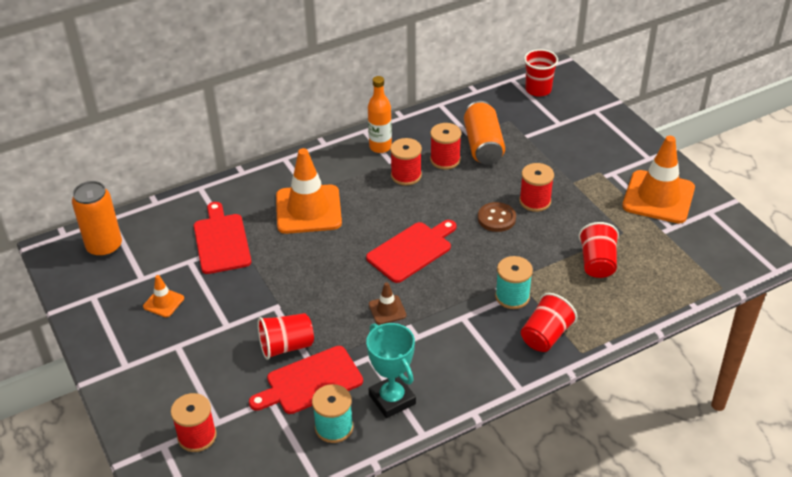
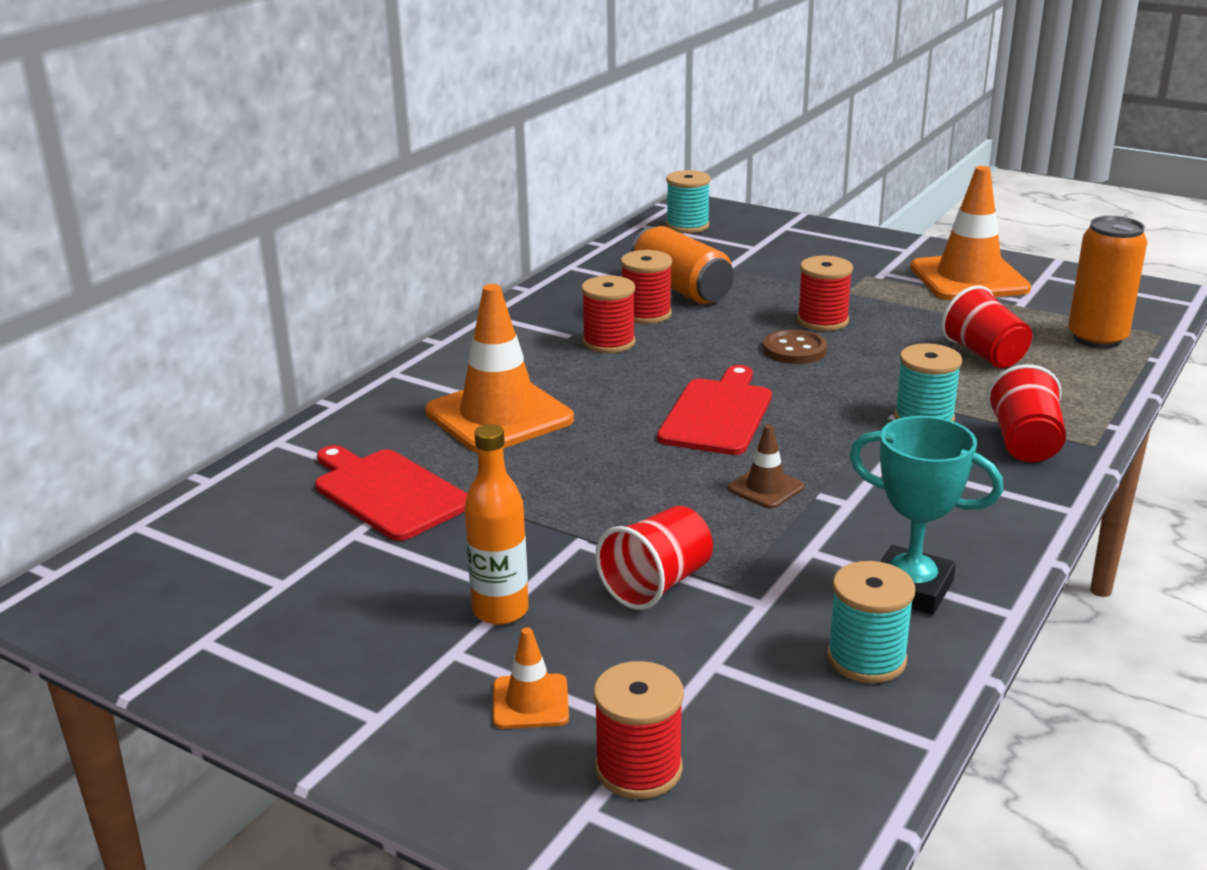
camera: 30 degrees left, 15 degrees down
(104, 247) = (160, 565): orange can -> orange can (1097, 338)
(163, 302) = (361, 602): orange traffic cone -> orange traffic cone (530, 702)
(310, 382) = (753, 615): red cutting board -> none
(380, 147) = (534, 325): orange bottle -> orange bottle (500, 610)
(538, 90) = (687, 226): red cup -> turquoise spool

